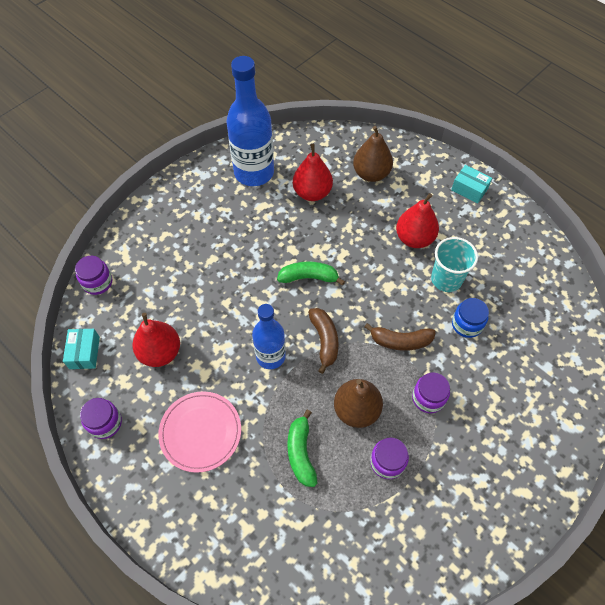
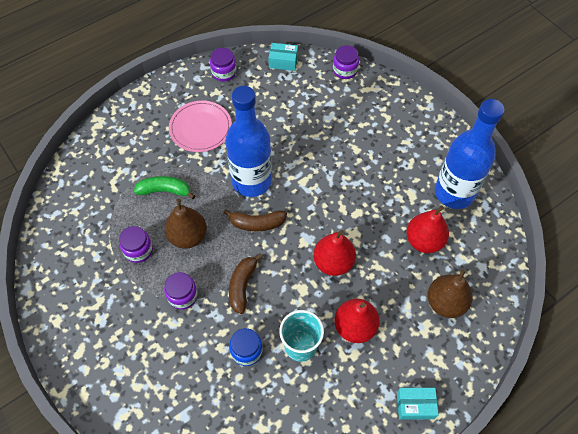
camera: 100 degrees right, 0 degrees up
(160, 352) = (273, 107): red pear -> red pear (333, 262)
(270, 356) = (251, 181): blue bottle -> blue bottle, size x1.60
(309, 277) = (324, 222): green banana -> none
(469, 189) = (415, 405): turquoise box -> turquoise box turned 45 degrees clockwise

